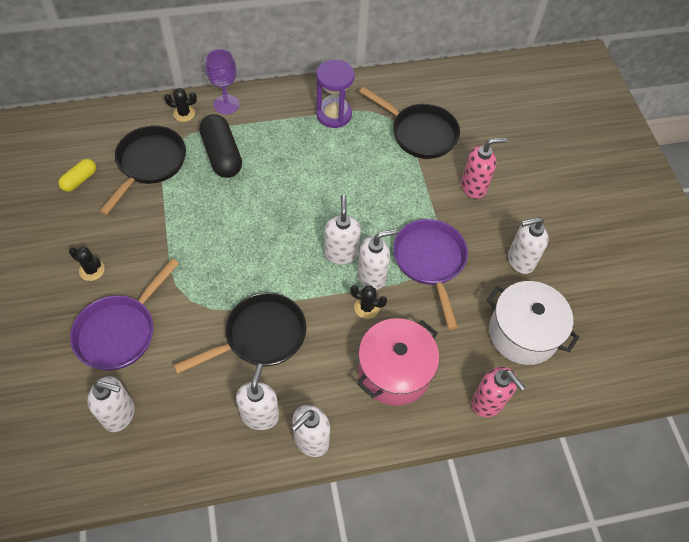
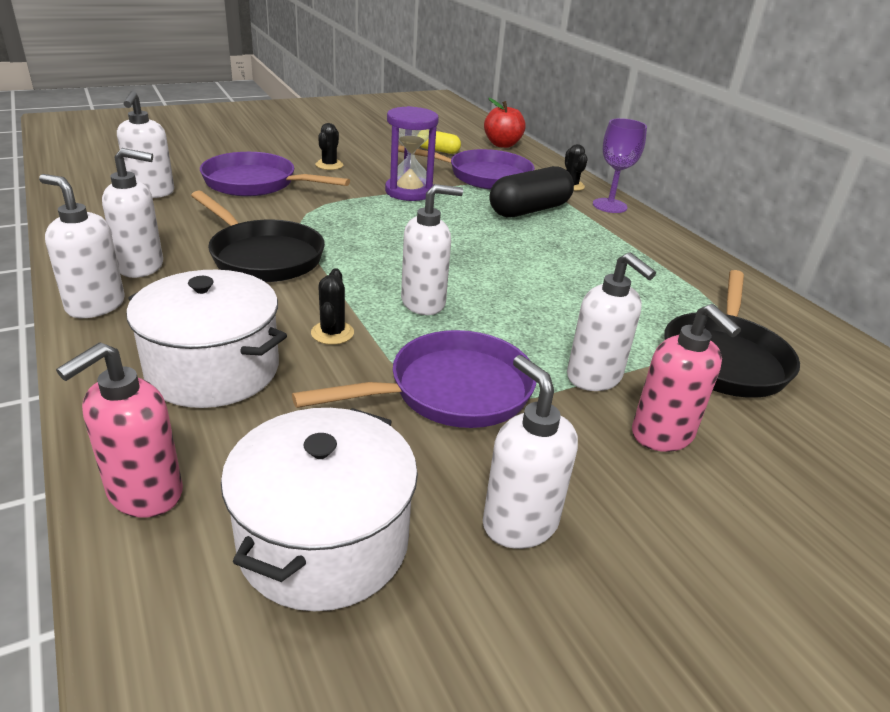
camera: 75 degrees right, 25 degrees down
(79, 128) = (502, 144): none -> red apple
(149, 164) = (483, 176): black pan -> purple pan
(334, 114) = (674, 276): purple hourglass -> purple hourglass (409, 192)
(372, 276) = (394, 333): white soap dispenser -> white soap dispenser (594, 377)
(394, 371) = (213, 369): pink pot -> white pot

